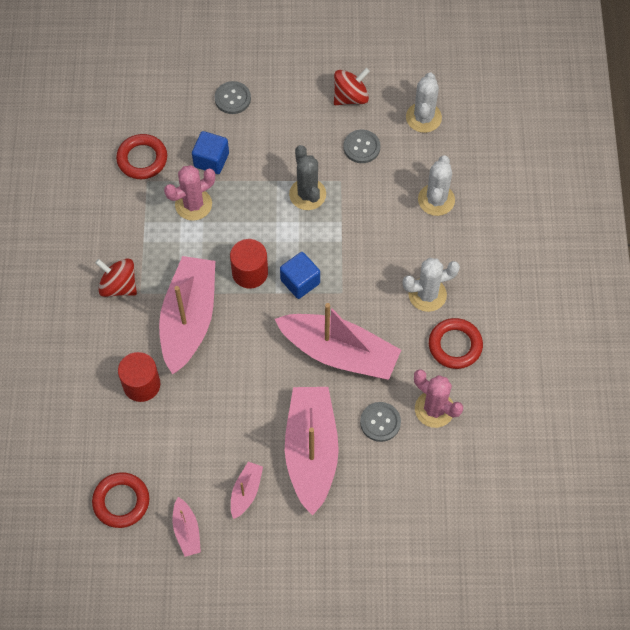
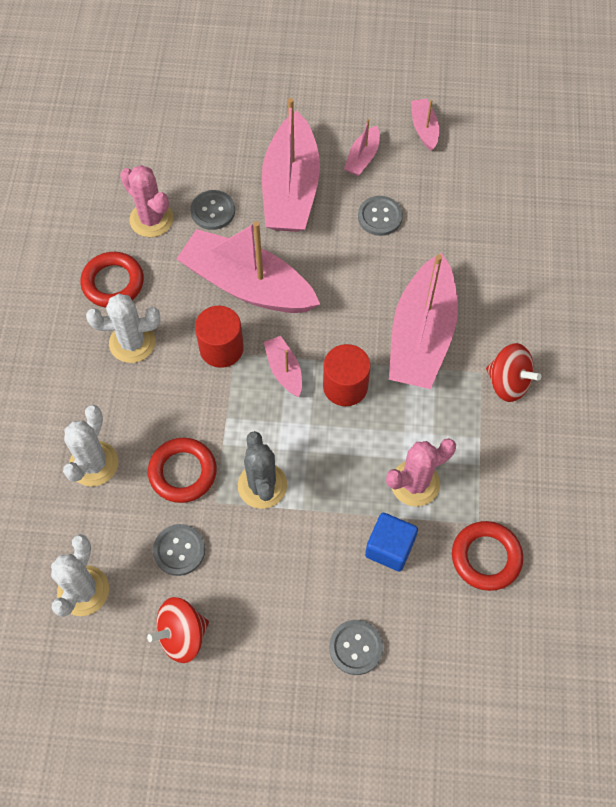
camera: 175 degrees left, 0 degrees up
(121, 501) = (492, 158): red ring -> red ring (183, 472)
(141, 384) = (475, 268): red cylinder -> red cylinder (221, 348)
(227, 429) = (380, 217): none -> grey button
(300, 282) = (284, 370): blue cube -> pink boat

